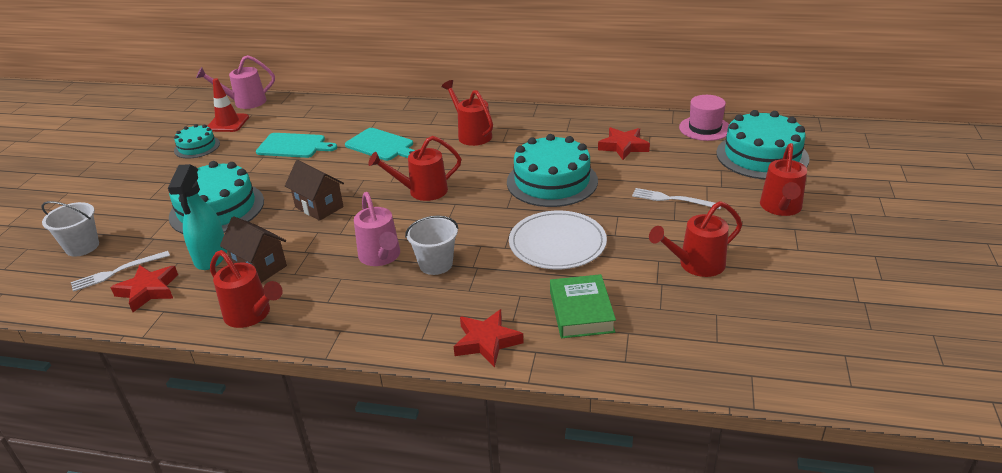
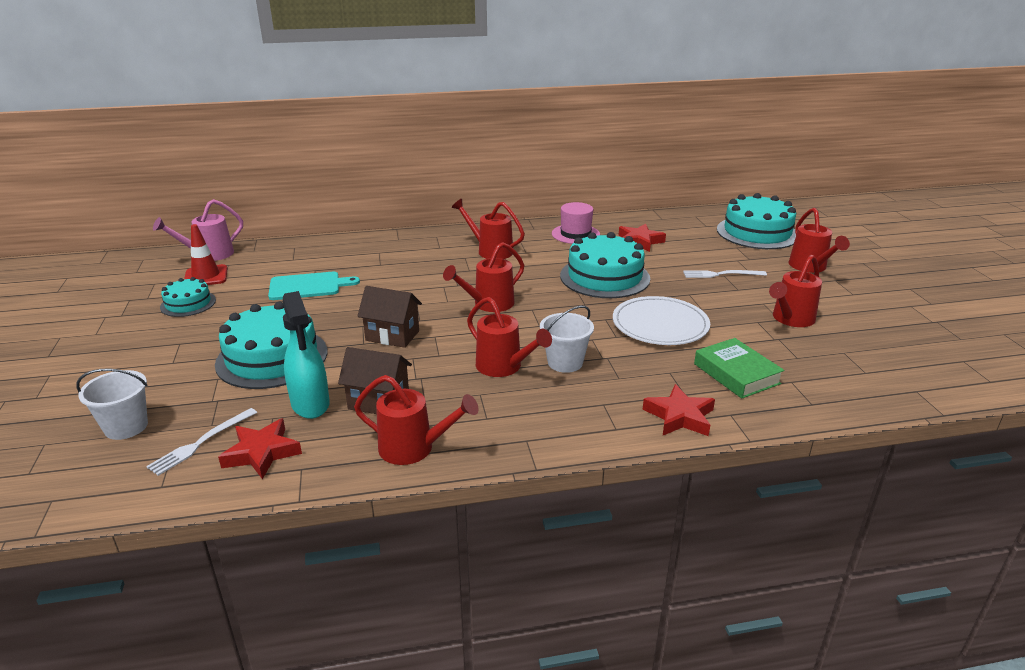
camera: 25 degrees left, 5 degrees down
(381, 145) = (406, 272): turquoise cutting board -> none
(381, 257) = (504, 367): pink watering can -> red watering can
(705, 128) = (692, 219): pink hat -> pink hat (575, 234)

